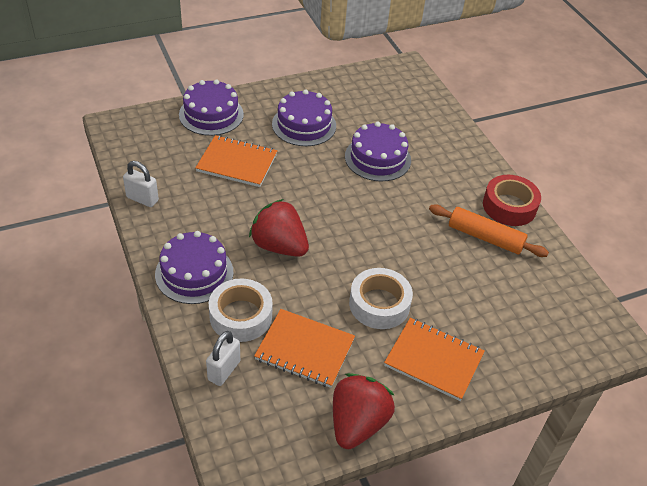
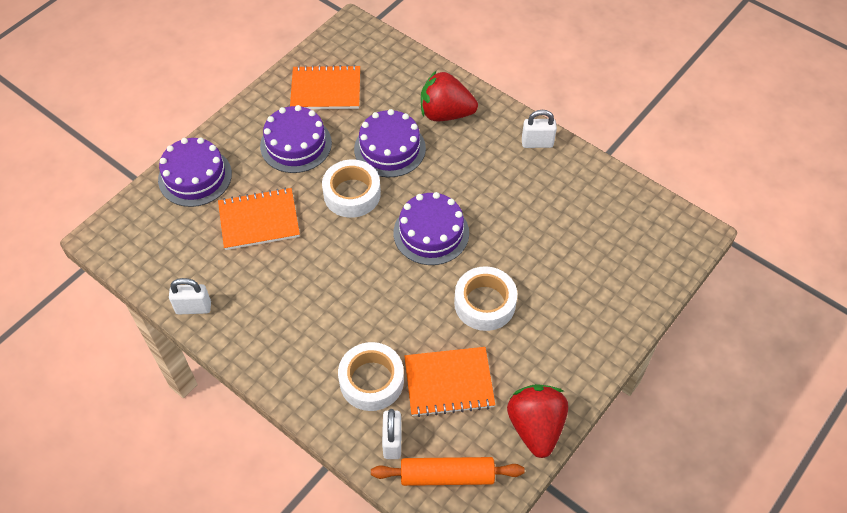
camera: 25 degrees left, 10 degrees up
(194, 273) = (299, 360): purple cake -> purple cake (431, 233)
(279, 246) = (359, 290): red strawberry -> red strawberry (445, 113)
(323, 176) = (352, 194): none -> white tape
(433, 360) = (562, 333): orange notebook -> orange notebook (326, 90)
(485, 237) = (535, 187): orange rolling pin -> orange rolling pin (447, 476)
(509, 206) = (537, 143): red tape -> white padlock

